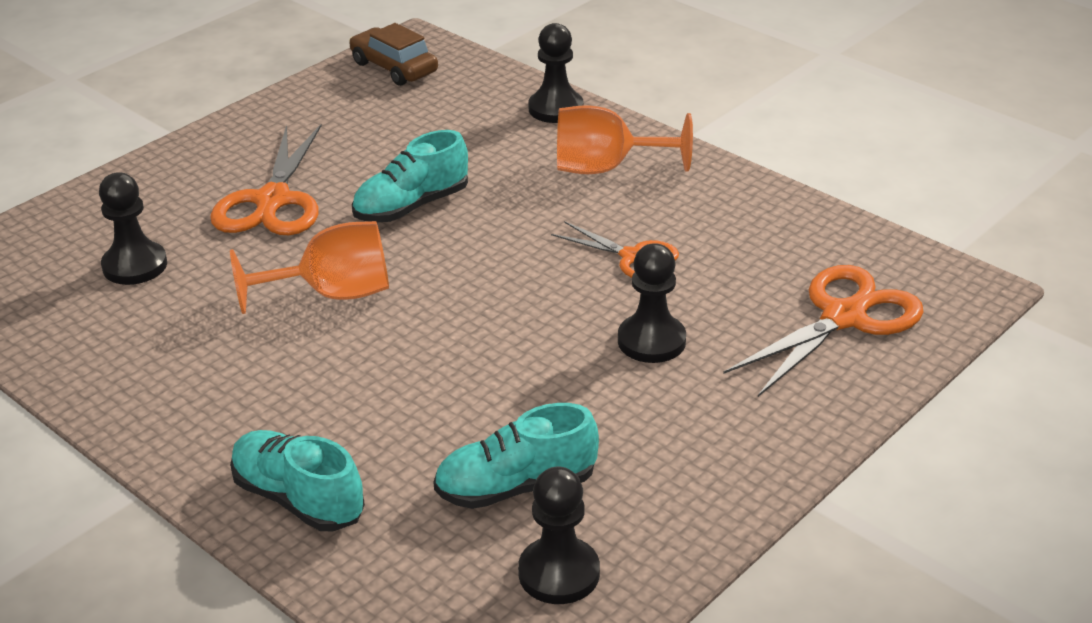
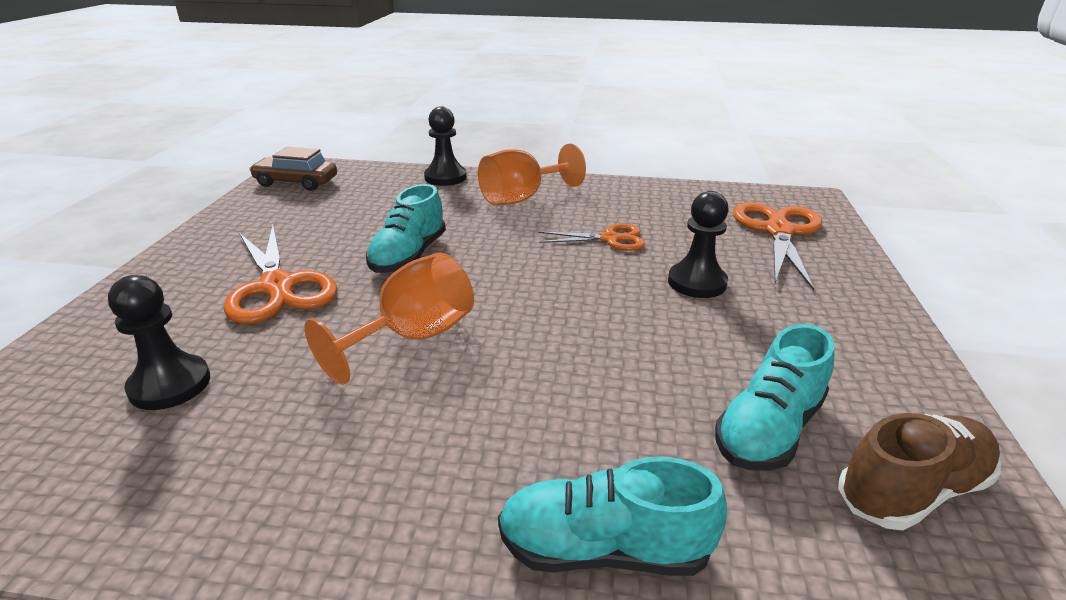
camera: 35 degrees left, 5 degrees down
(559, 573) = (912, 490): black pawn -> brown shoe

